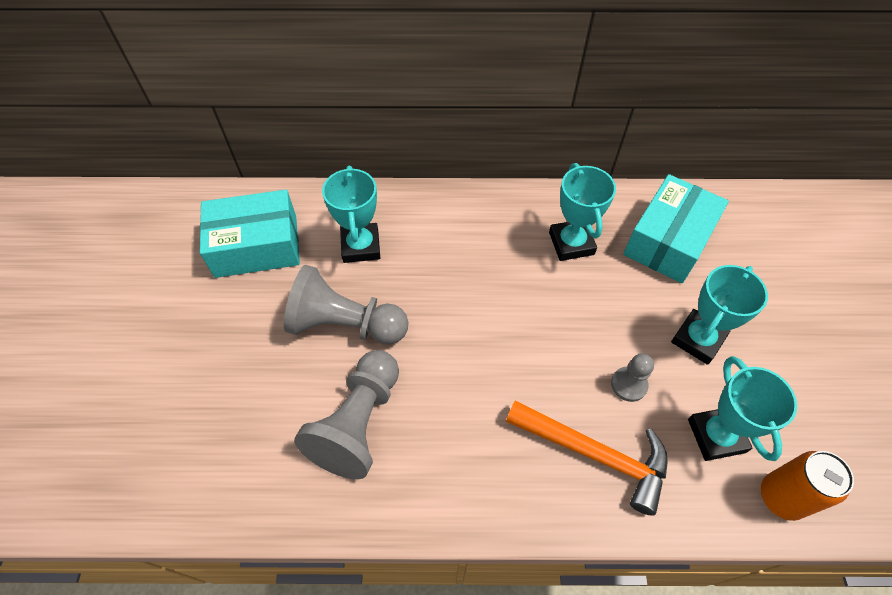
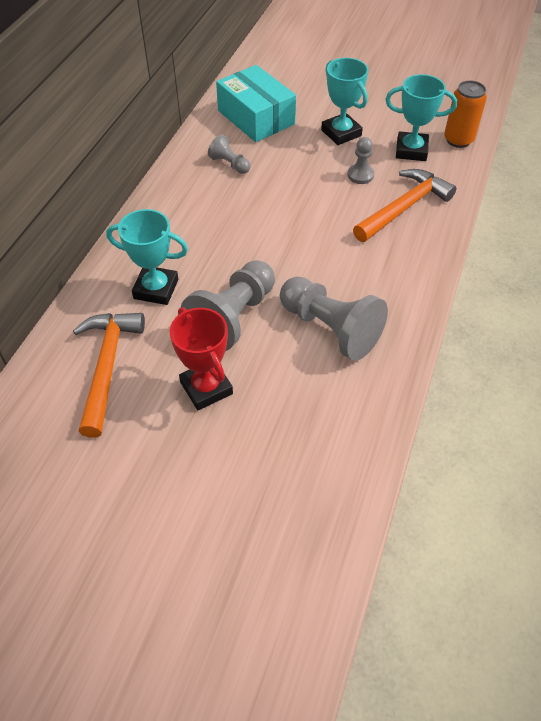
camera: 70 degrees left, 5 degrees down
(250, 331) = (206, 388): none -> red trophy
(256, 246) = (107, 367): turquoise box -> orange hammer
(571, 243) = (230, 164): turquoise trophy -> grey pawn

